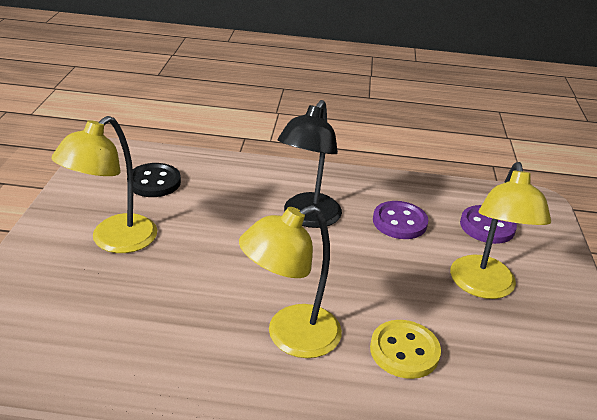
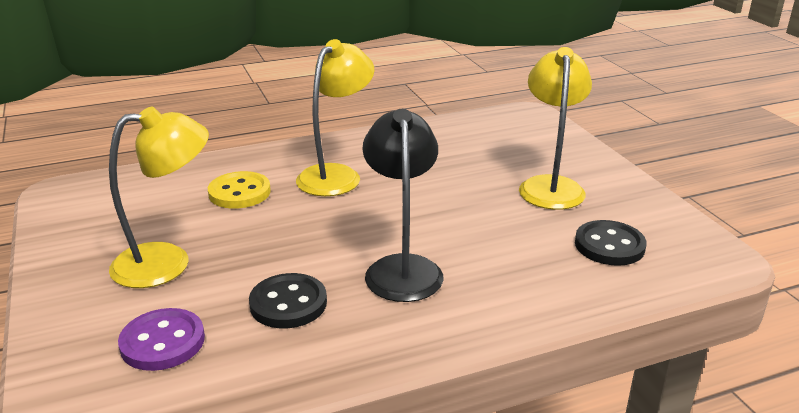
camera: 155 degrees right, 5 degrees down
(399, 222) = (288, 303): purple button -> black button
(484, 287) = (167, 262): yellow lamp -> yellow lamp turned 90 degrees clockwise

